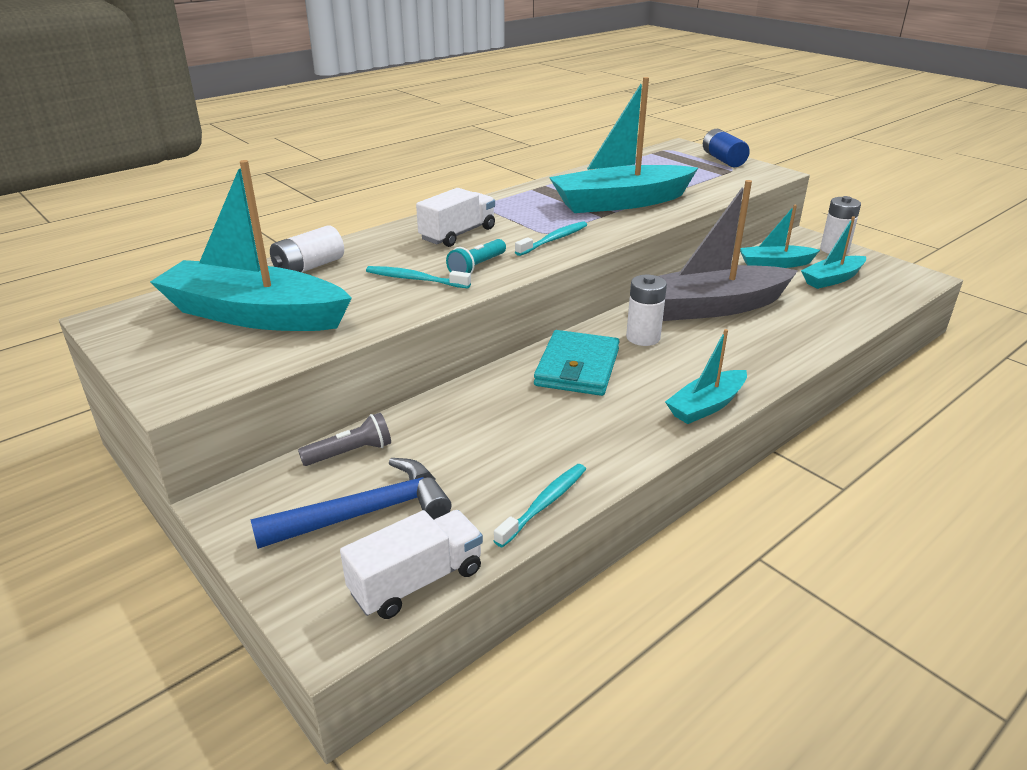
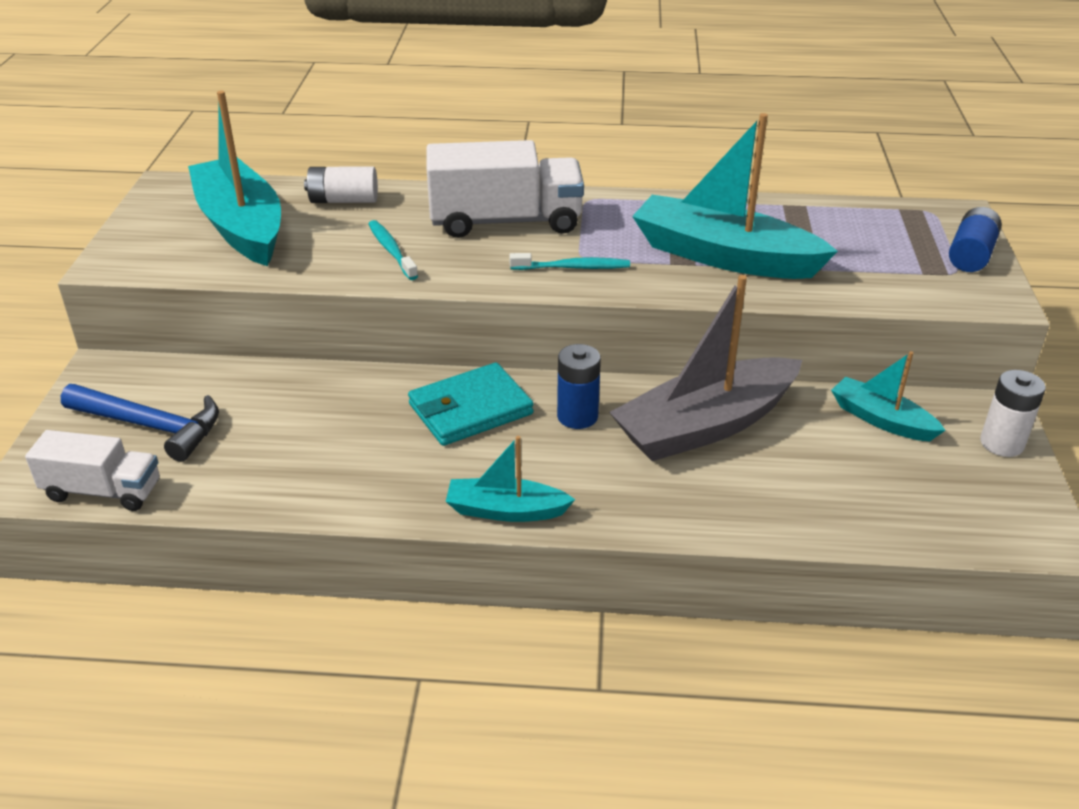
camera: 45 degrees right, 5 degrees up
(350, 453) = (211, 377): grey flashlight -> none
(458, 234) = (505, 221): white truck -> white truck, size x1.61
(477, 267) = (457, 263): turquoise flashlight -> none
(544, 504) = (251, 498): turquoise toothbrush -> none
(643, 337) = (577, 416): white battery -> blue battery
(711, 307) = (705, 426): grey boat -> grey boat turned 60 degrees counterclockwise
(832, 279) = (914, 474): turquoise boat -> none

